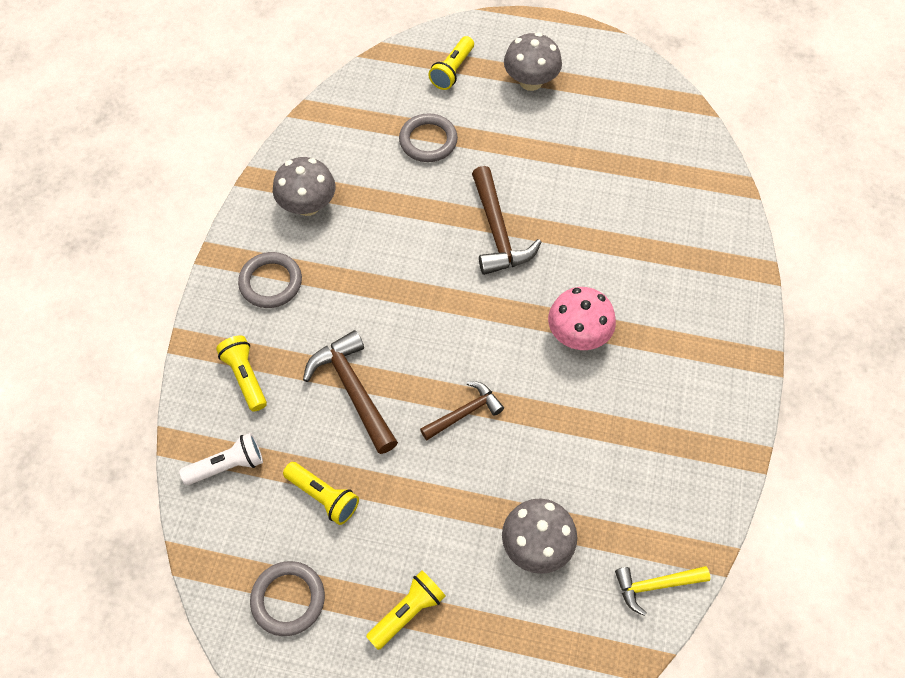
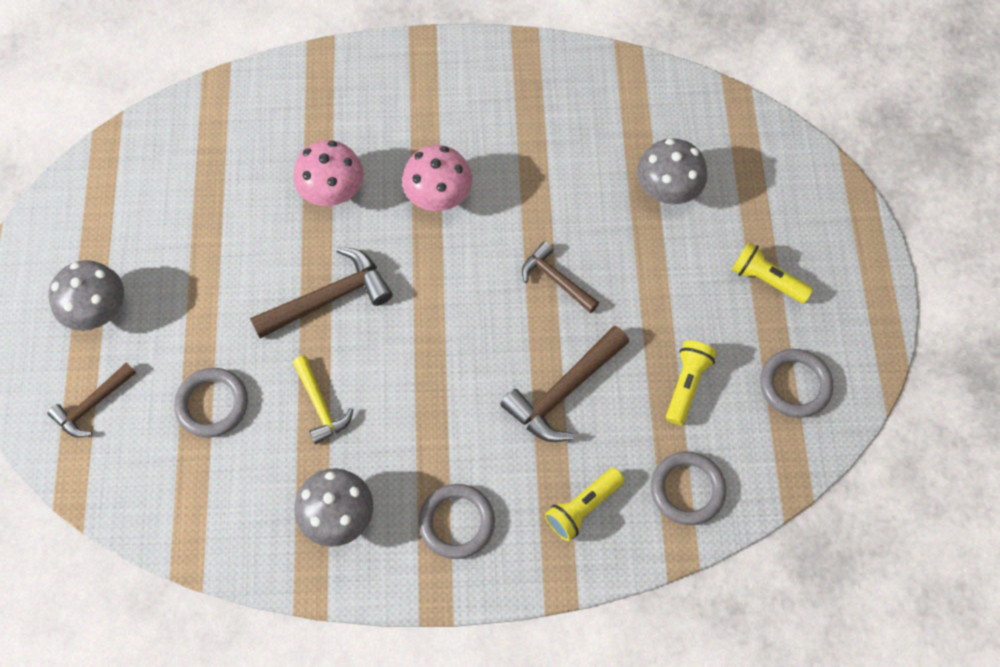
camera: 105 degrees left, 5 degrees up
(227, 466) = (687, 489): white flashlight -> grey ring
(452, 70) = (93, 405): yellow flashlight -> brown hammer
(603, 253) = (332, 191): none -> pink mushroom
(655, 585) = (669, 94): yellow hammer -> yellow hammer (320, 405)

